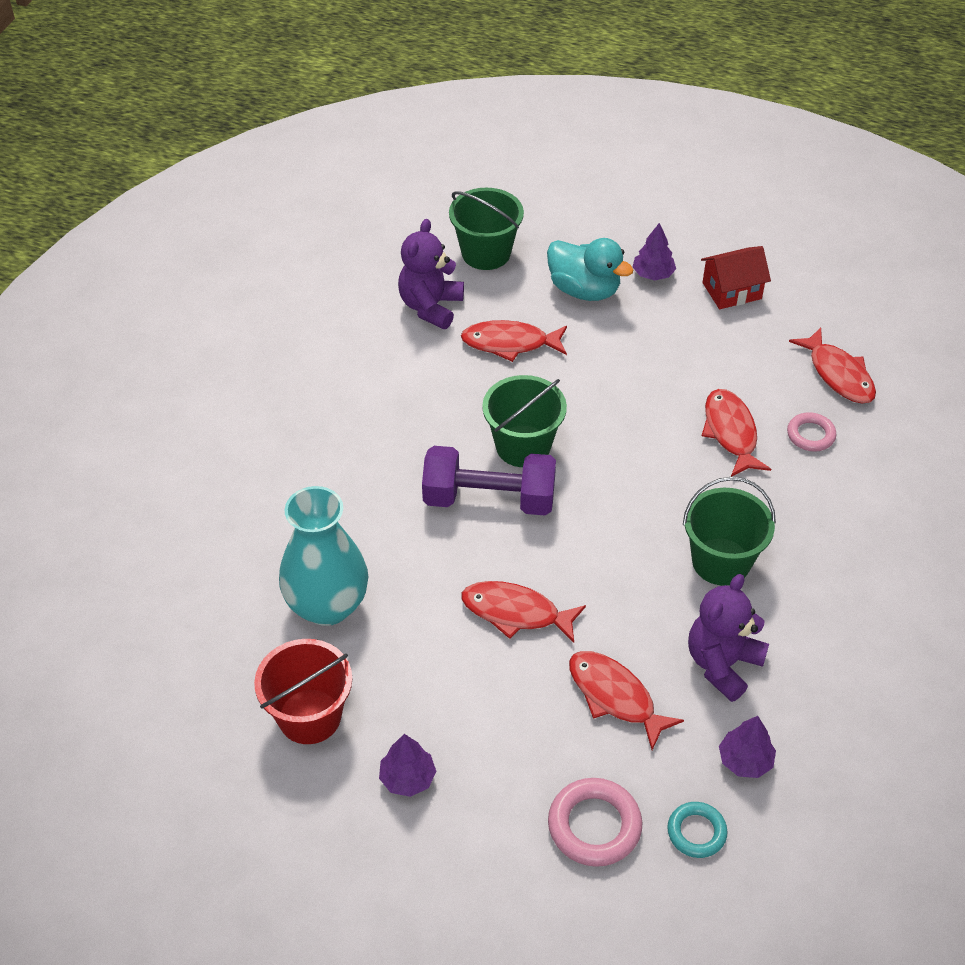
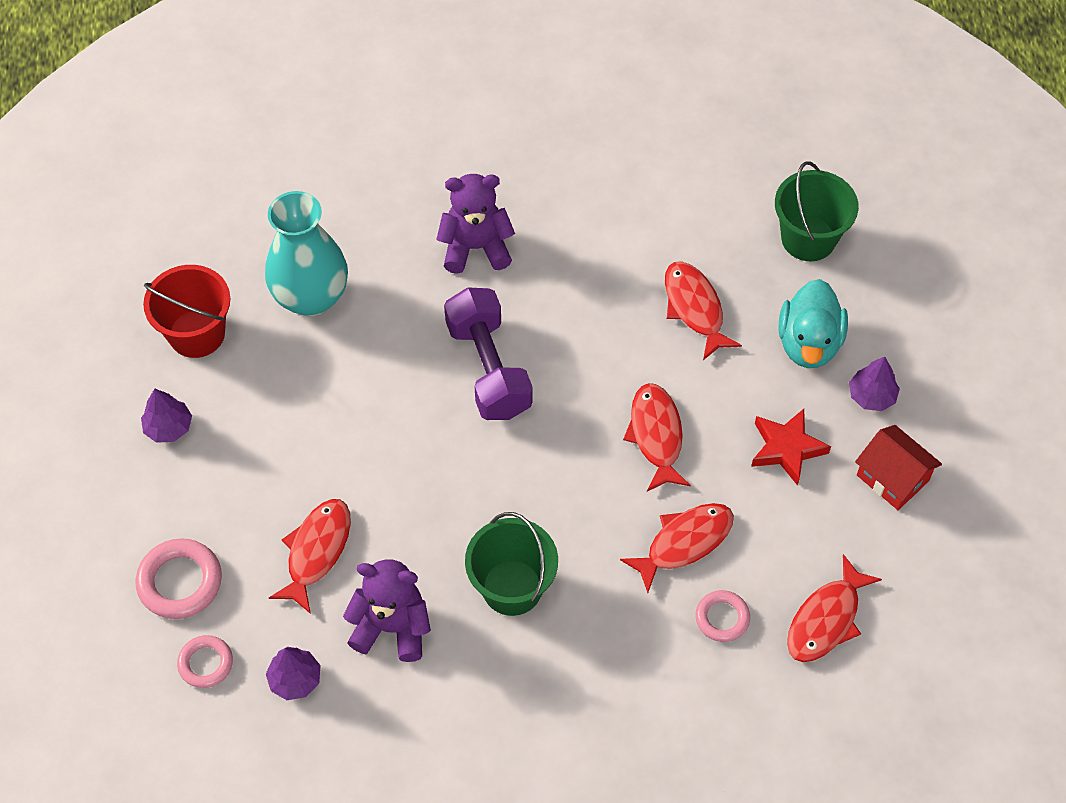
camera: 65 degrees right, 10 degrees up
(430, 307) = (704, 224): purple teddy bear -> purple teddy bear (475, 247)
(516, 613) = (371, 440): red fish -> red fish (656, 435)
(523, 446) = (567, 371): green bucket -> none
(674, 339) = (786, 448): none -> red star
(696, 832) = (206, 663): turquoise ring -> pink ring

